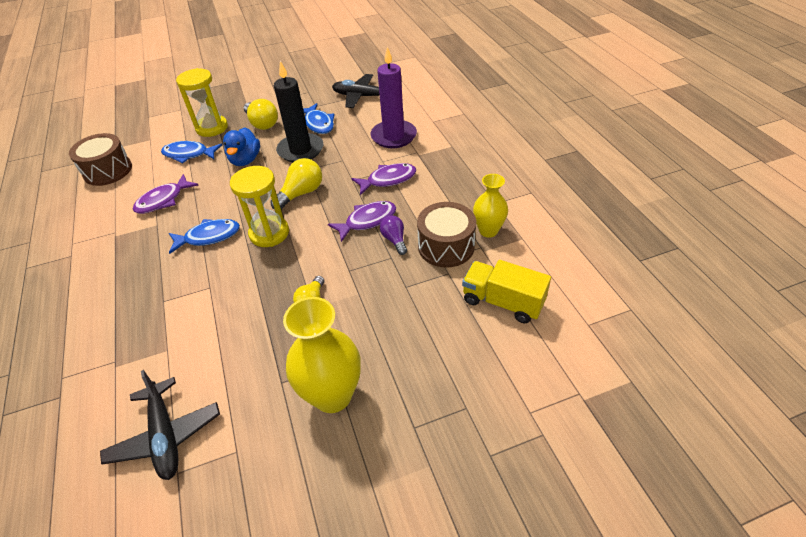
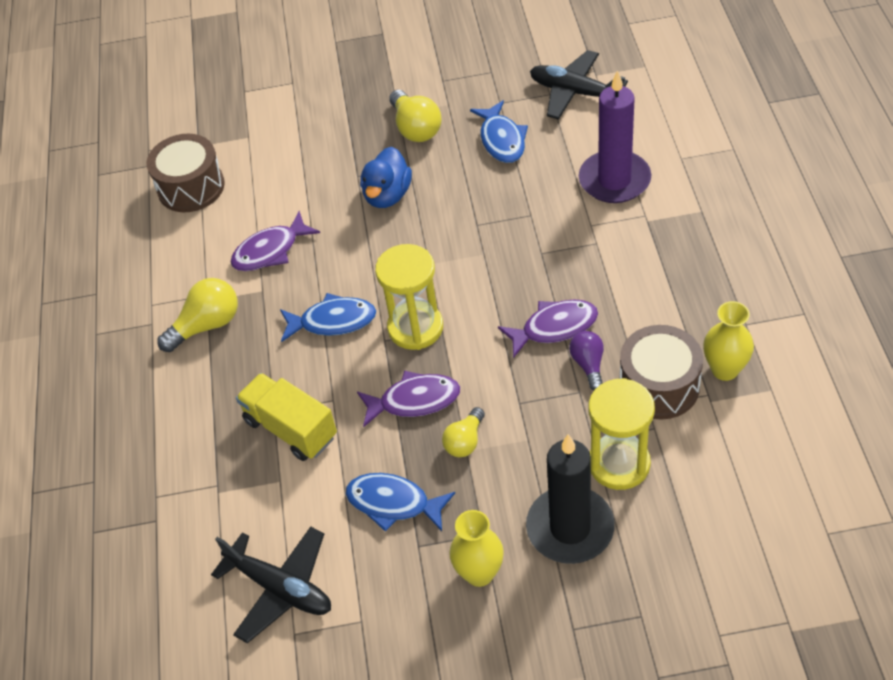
camera: 15 degrees right, 5 degrees up
(165, 435) = (280, 588): black plane -> black plane turned 45 degrees counterclockwise
(189, 154) = (305, 173): blue fish -> blue fish (393, 503)
(212, 128) = (339, 126): yellow hourglass -> yellow hourglass (619, 464)
(300, 150) = (470, 187): black candle -> black candle (570, 528)
(301, 193) = (464, 267): yellow light bulb -> yellow light bulb (206, 325)
(332, 395) = (479, 573): yellow vase -> yellow vase, size x0.62
(388, 180) = (594, 261): purple fish -> purple fish (414, 401)
(502, 302) = (719, 482): yellow truck -> yellow truck (291, 429)

